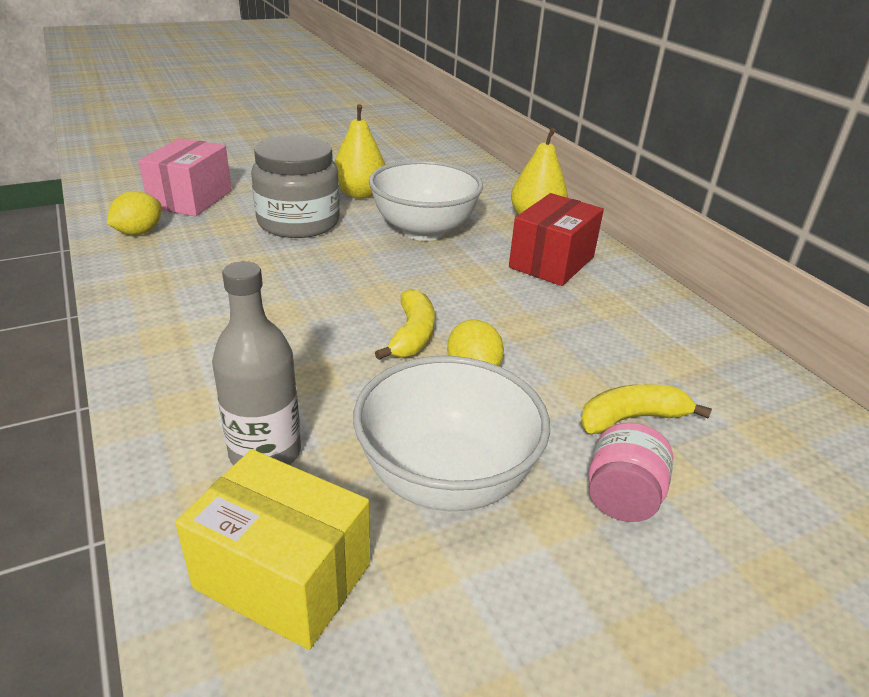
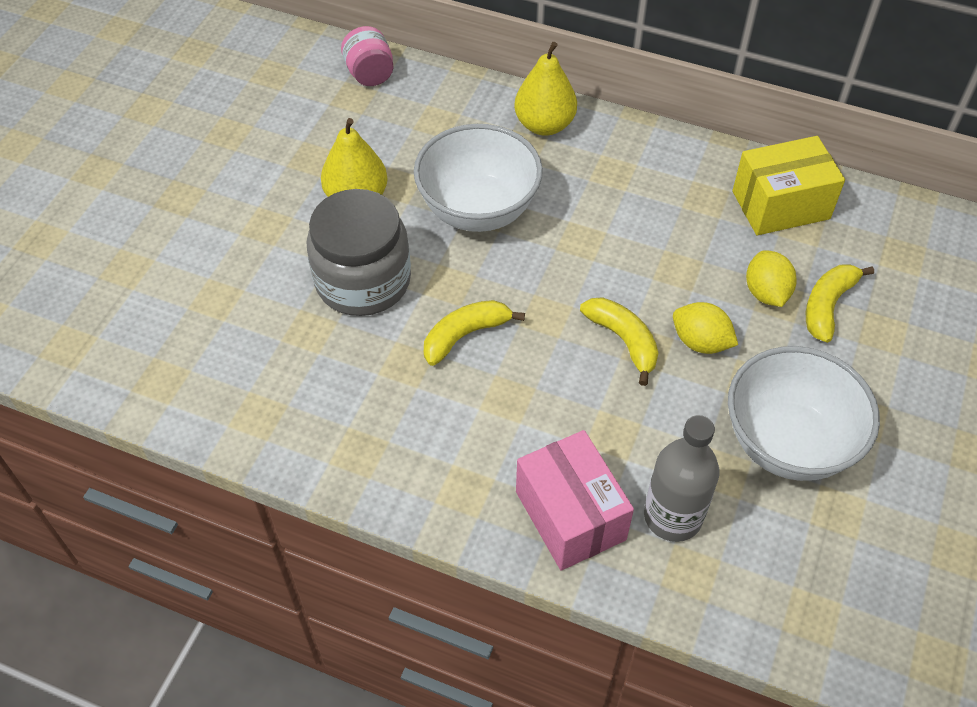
camera: 40 degrees left, 20 degrees up
(139, 232) = (247, 406): yellow lemon -> yellow lemon (766, 293)
(191, 199) = (216, 326): pink box -> pink box (570, 515)
(282, 576) = (790, 577): yellow box -> yellow box (780, 205)
(310, 273) = (465, 335): none -> yellow banana
(552, 262) = (618, 176): red box -> none
(621, 498) = (881, 375): pink jar -> pink jar (370, 74)

